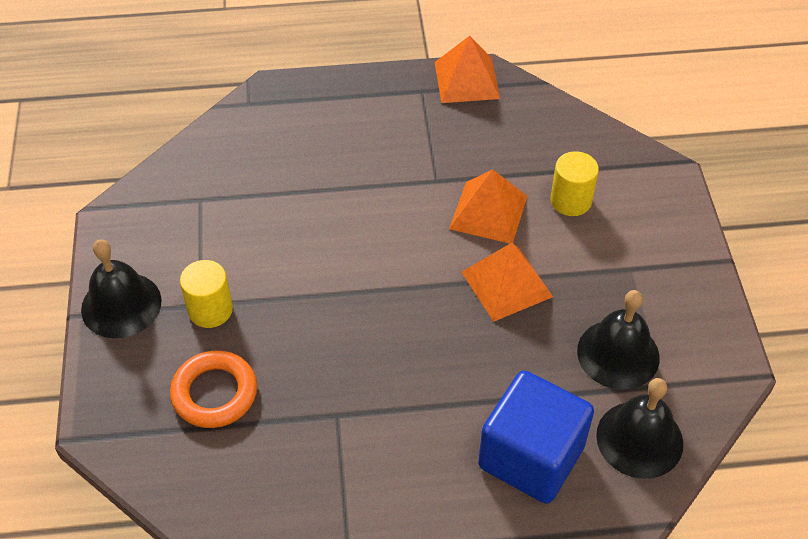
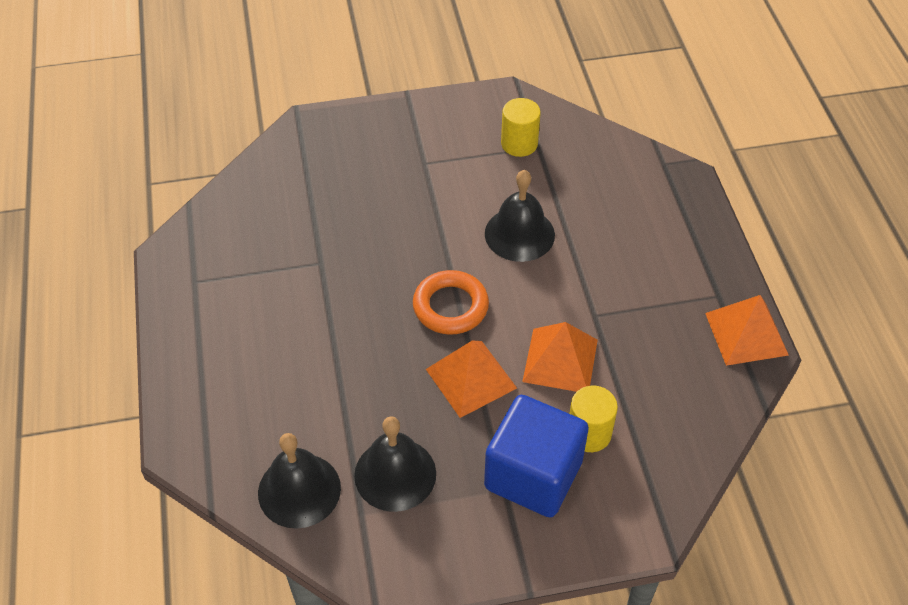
camera: 85 degrees right, 0 degrees up
(121, 305) = (420, 116): black bell -> black bell (519, 234)
(210, 310) = (420, 170): yellow cylinder -> yellow cylinder (519, 144)
(214, 393) = (339, 184): orange ring -> orange ring (450, 306)
(531, 457) = (281, 402): blue cube -> blue cube (533, 475)

